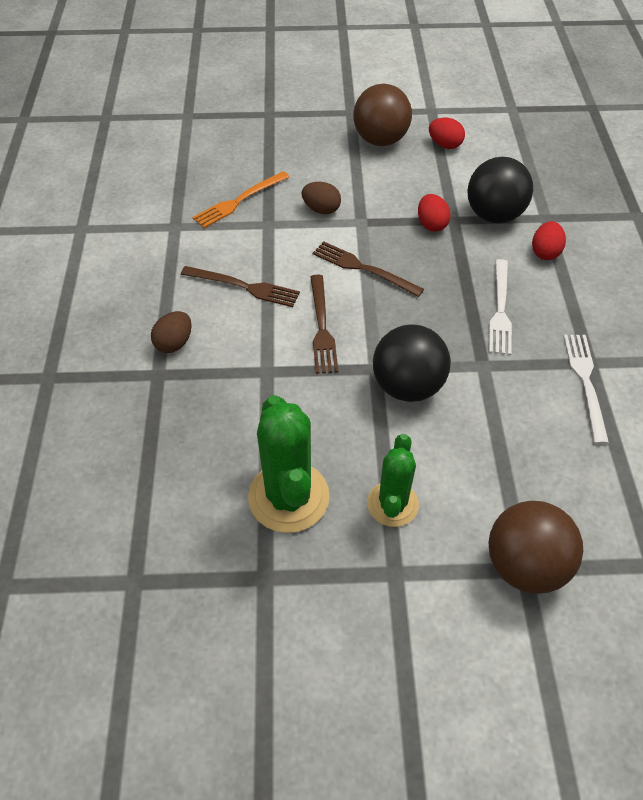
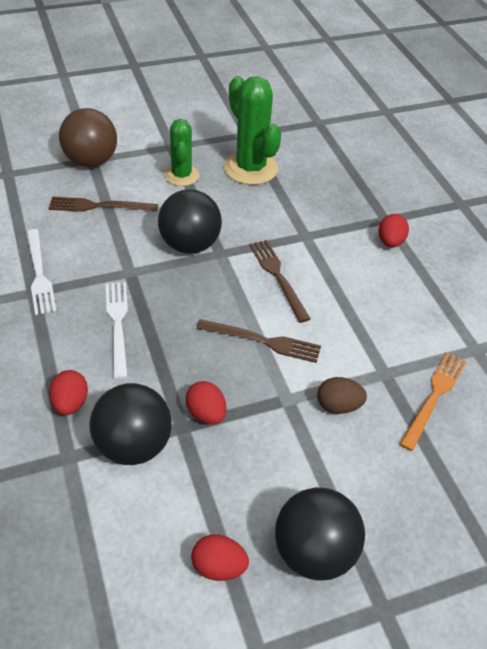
camera: 160 degrees right, 5 degrees down
(174, 343) = (390, 242): brown egg -> red egg
(243, 287) = (366, 299): brown fork -> brown fork (99, 206)
(380, 140) = (314, 551): brown ball -> black ball

